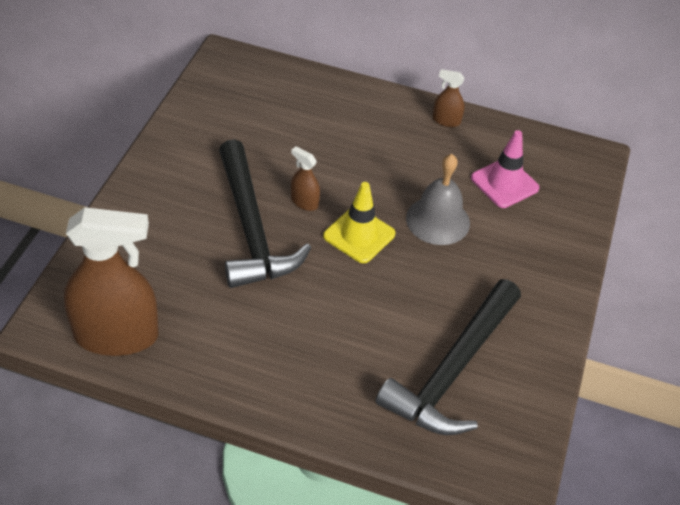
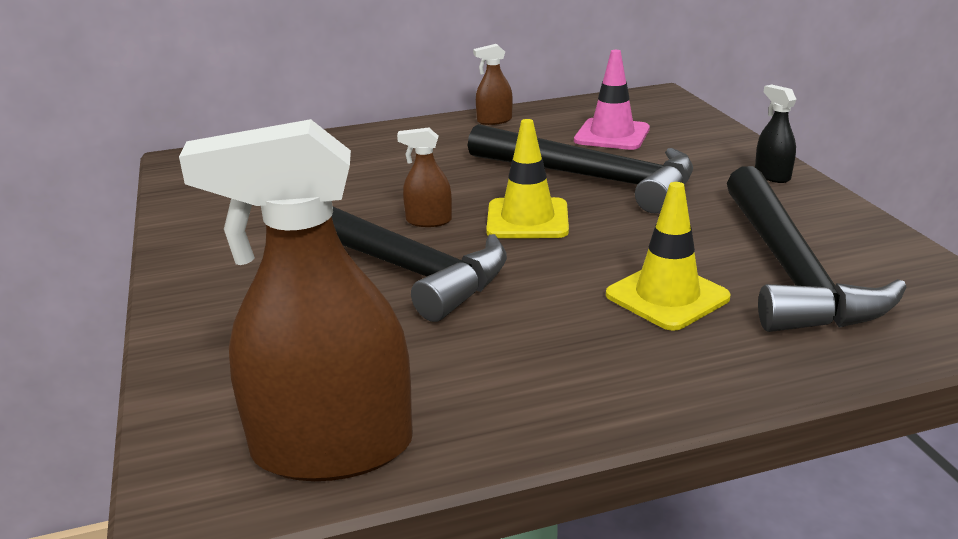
camera: 30 degrees left, 20 degrees down
(116, 335) = (332, 448): brown spray bottle -> brown spray bottle turned 150 degrees counterclockwise
(362, 345) = (667, 296): none -> yellow traffic cone
(438, 220) = (591, 178): grey bell -> black hammer
(555, 289) = (772, 175): none -> black spray bottle

